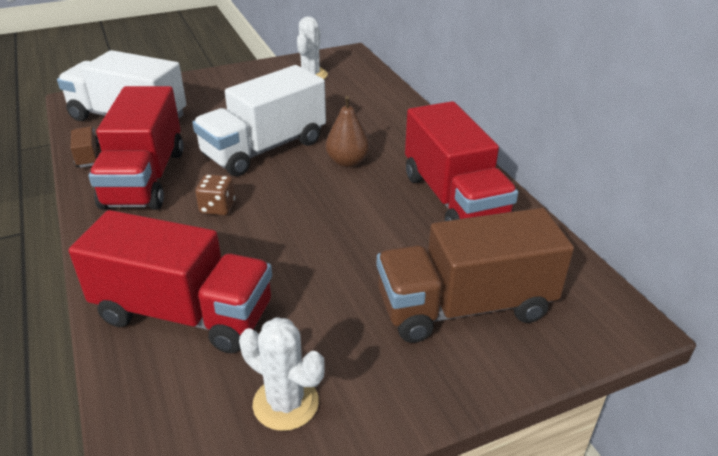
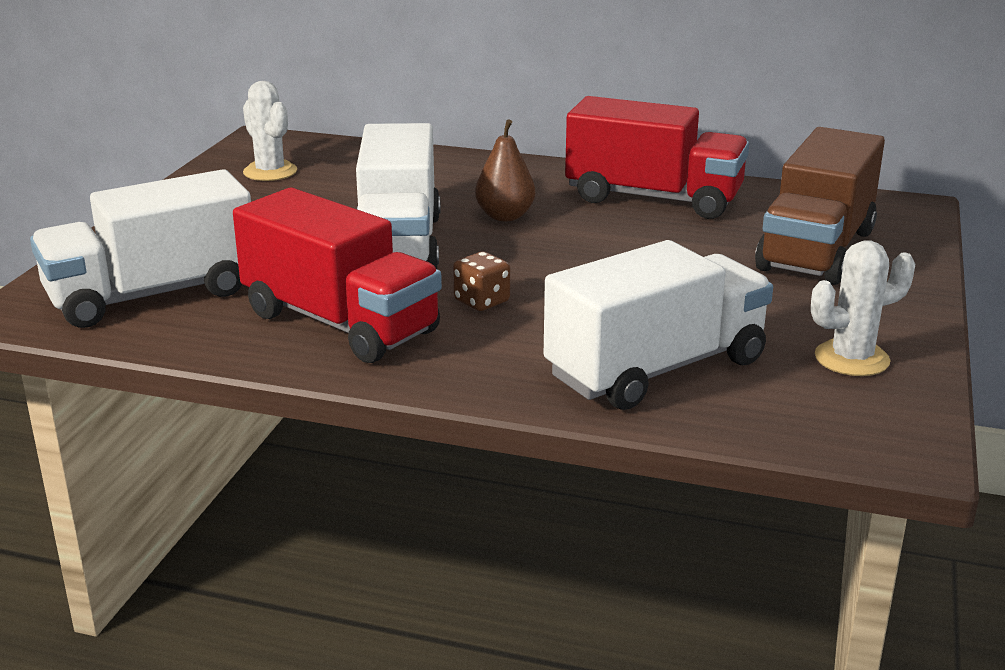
camera: 50 degrees left, 10 degrees down
(88, 156) = (210, 344): brown truck -> none
(184, 313) = (656, 369): red truck -> white truck

